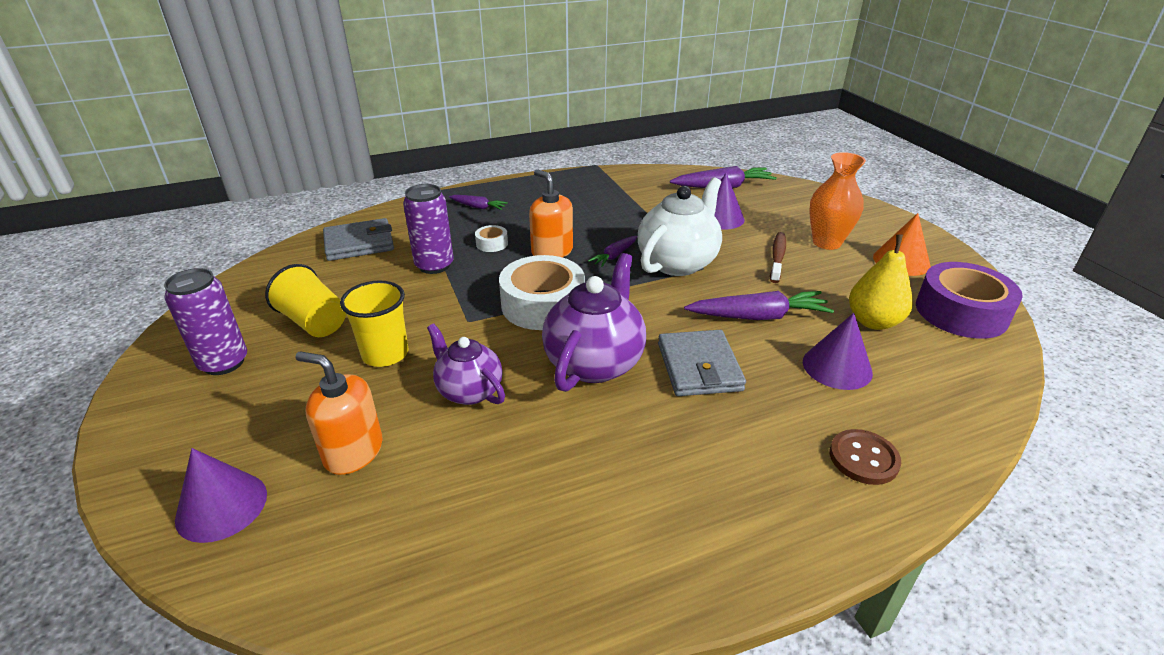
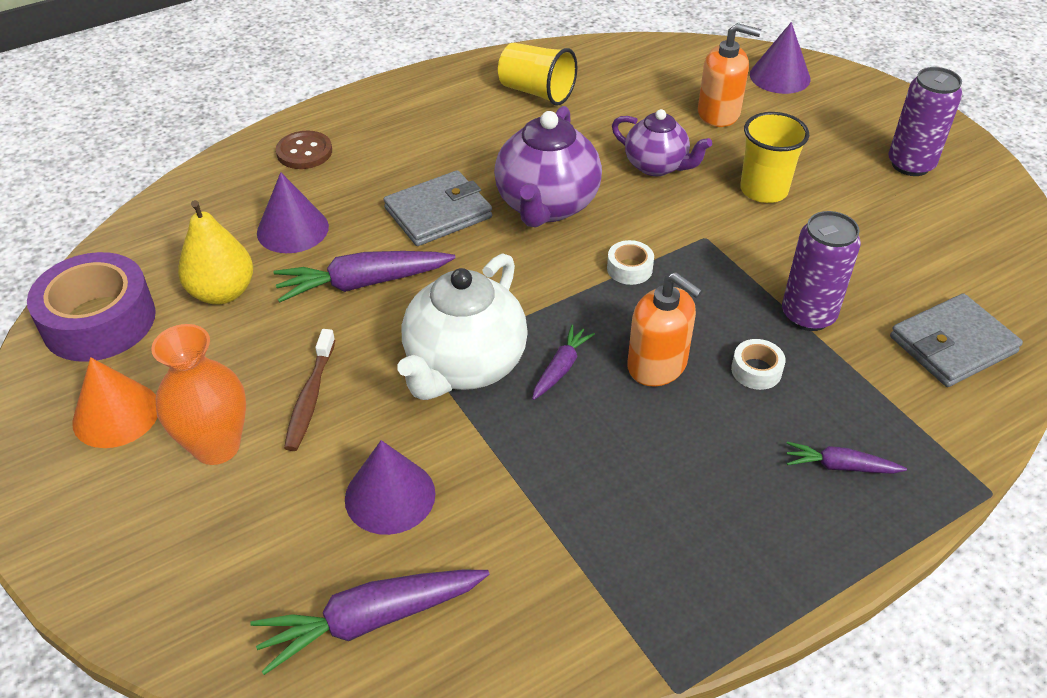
camera: 170 degrees right, 10 degrees up
(314, 322) = (873, 215): yellow cup -> yellow cup (536, 92)
(543, 305) = (629, 269): white tape -> white tape, size x0.44
(699, 367) = (438, 213): grey wallet -> grey wallet turned 75 degrees clockwise

